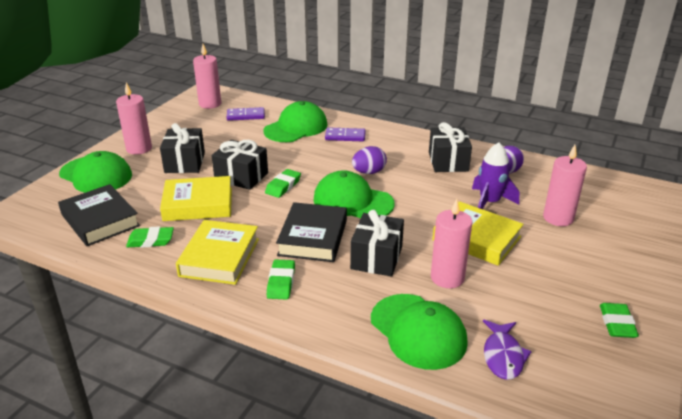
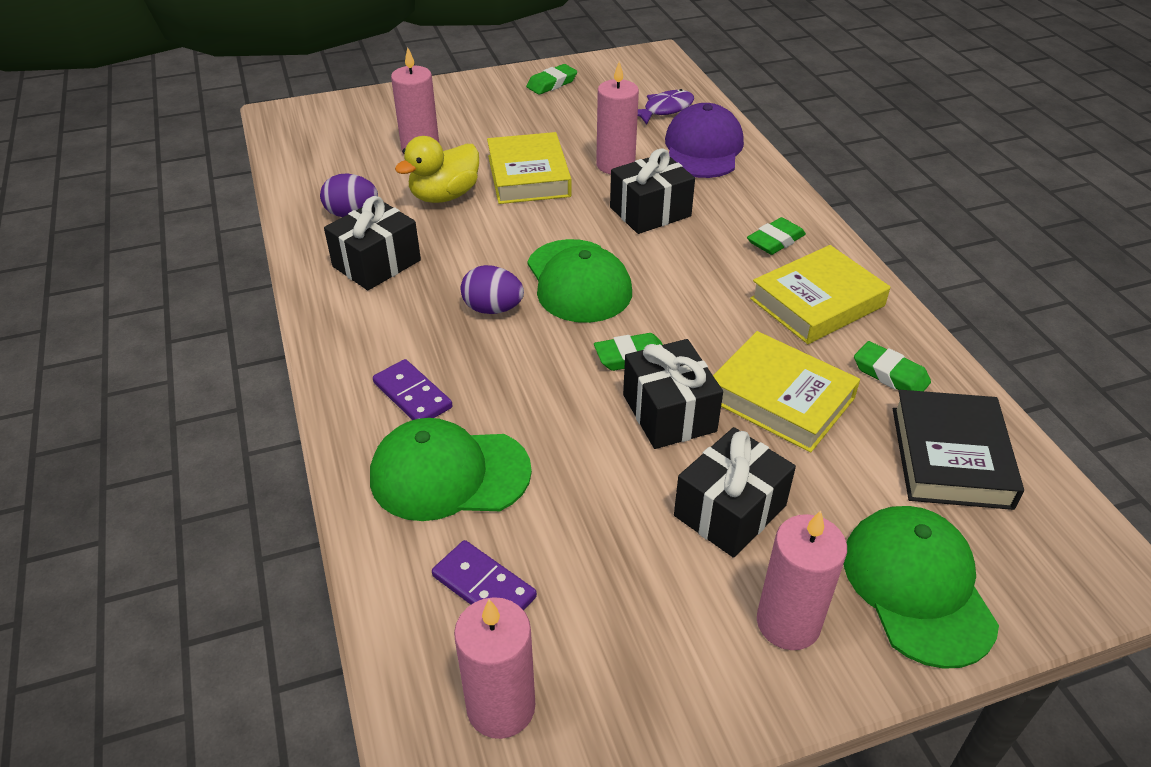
camera: 135 degrees left, 10 degrees up
(313, 237) = (685, 266): black book -> none
(418, 331) = (703, 149): green cap -> purple cap
(489, 202) = (444, 196): purple rocket -> yellow duck

